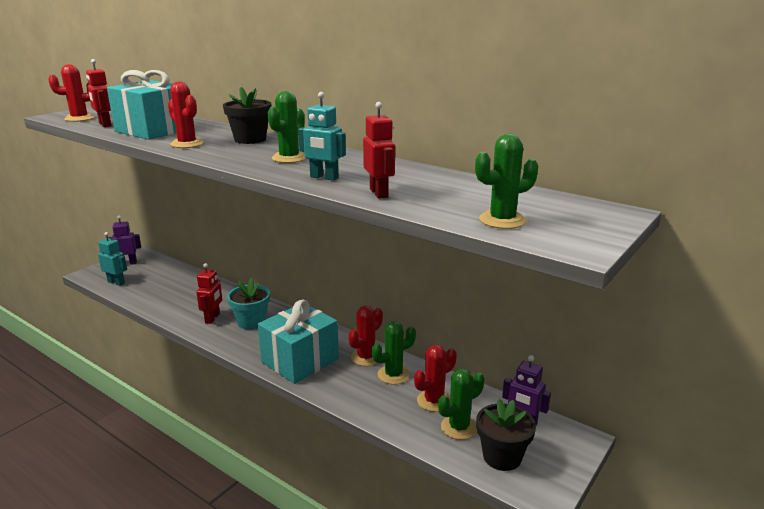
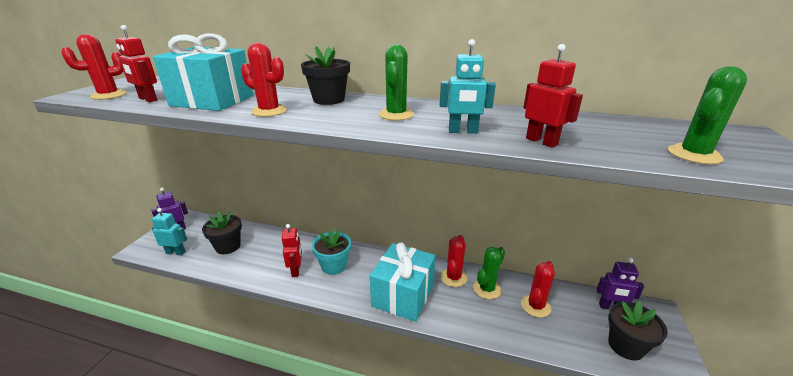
camera: 20 degrees left, 5 degrees up
(164, 286) = (228, 246): none -> black flower pot
(459, 427) = (573, 327): green cactus -> none

